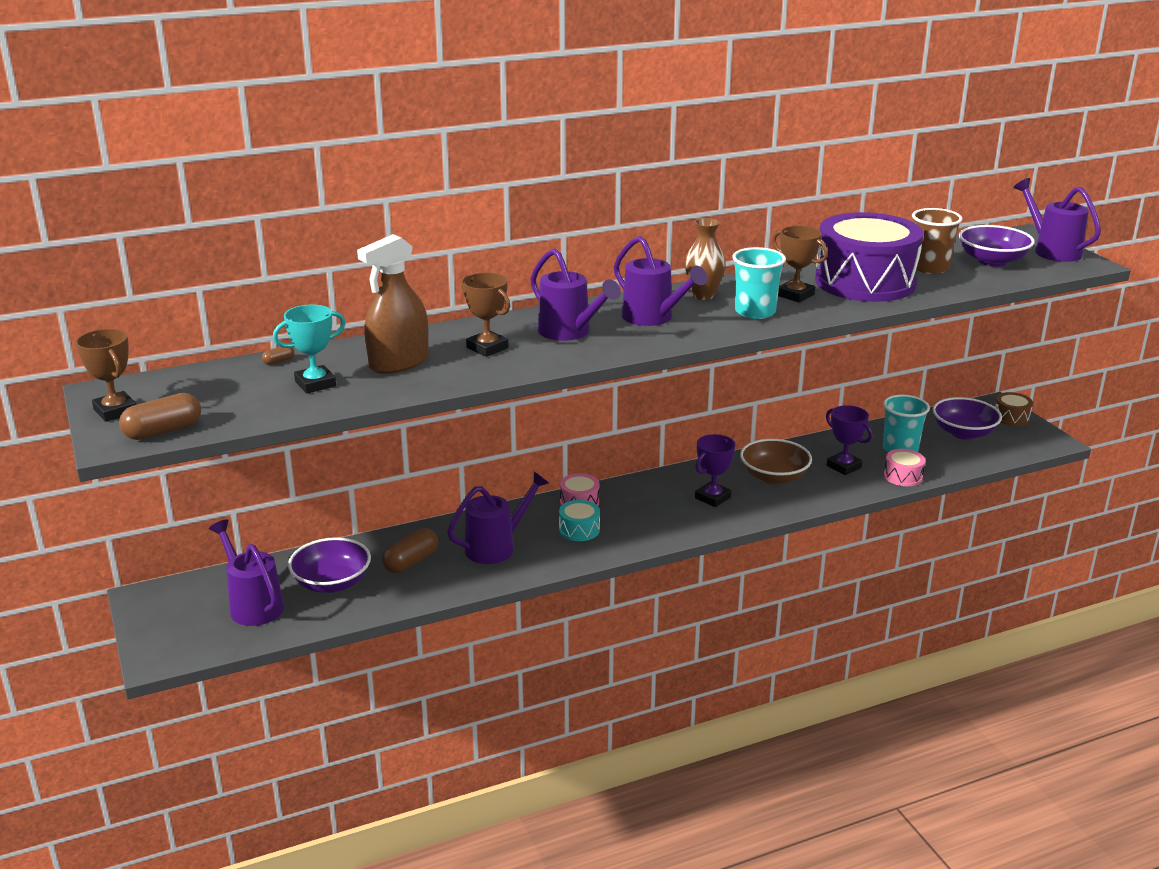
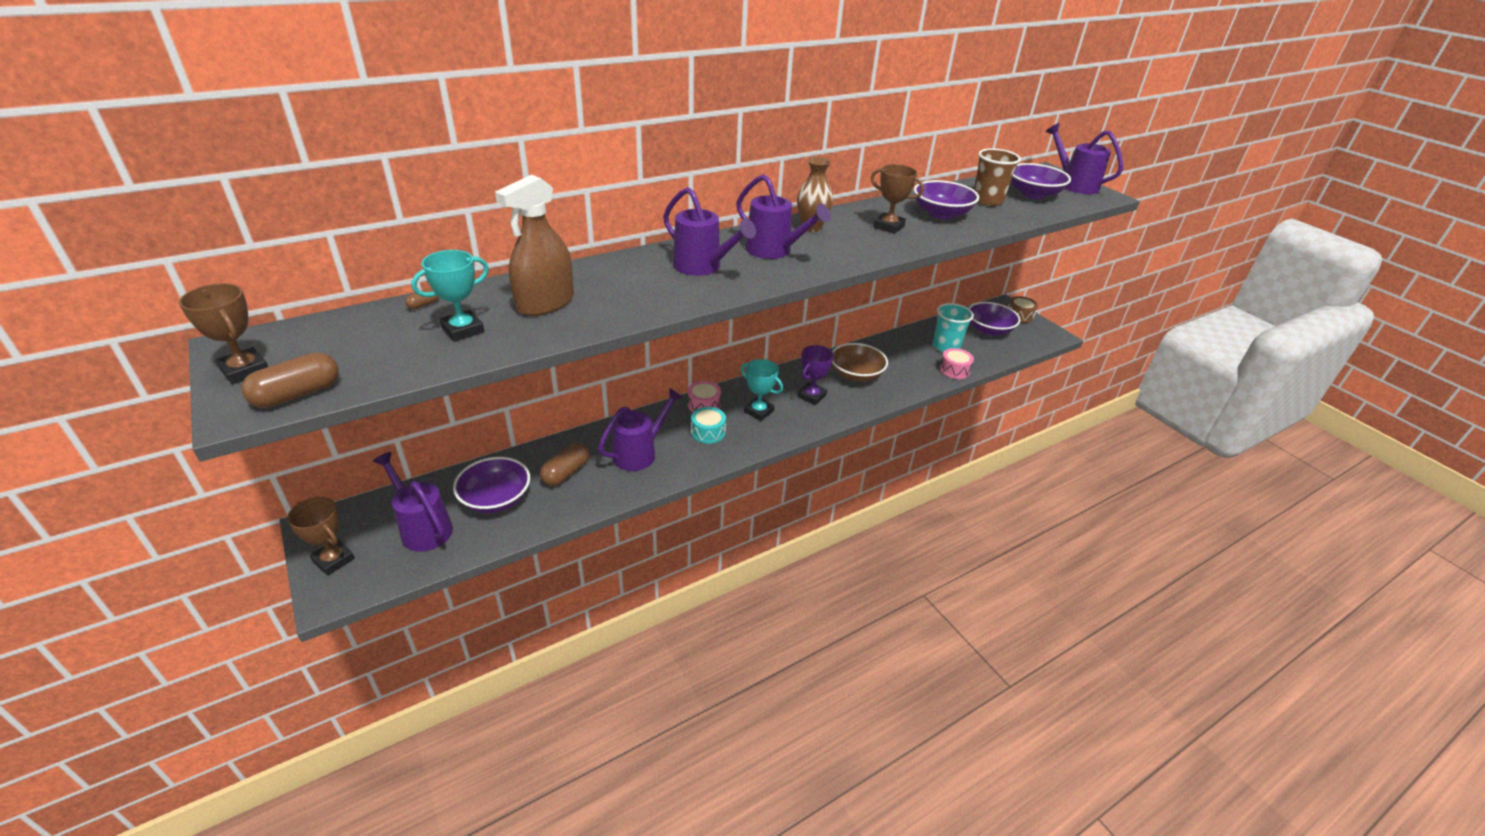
camera: 10 degrees left, 10 degrees up
(487, 348) = (629, 285): brown trophy -> brown trophy (333, 560)
(644, 511) = (758, 411): none -> turquoise trophy
(755, 312) = (860, 243): turquoise cup -> none
(844, 466) = (907, 363): purple trophy -> none
(865, 282) = (941, 214): purple drum -> purple bowl

